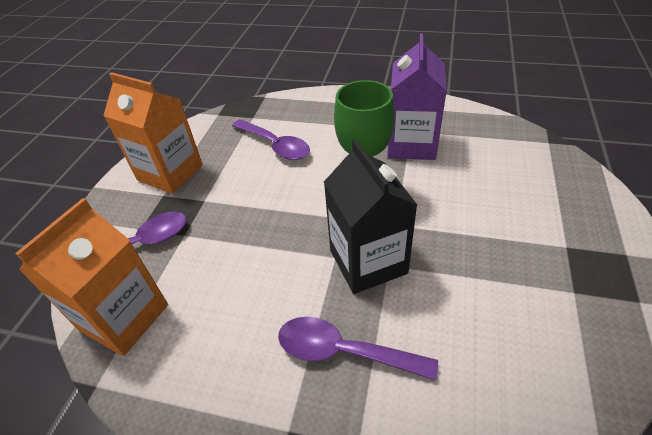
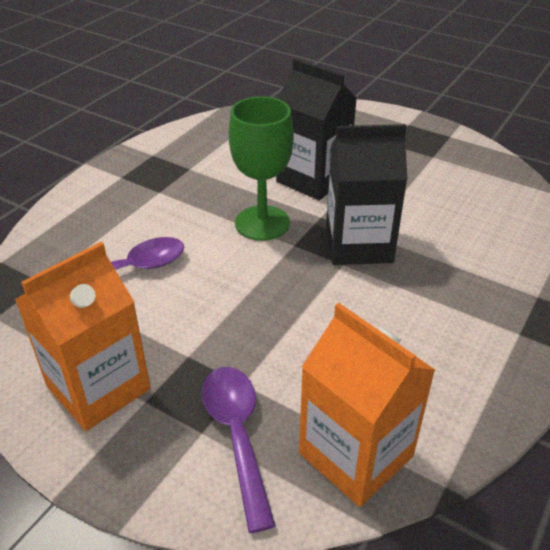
camera: 75 degrees left, 5 degrees down
(343, 351) = (452, 284): purple spoon -> none
(411, 144) = (212, 174): purple carton -> none
(449, 204) = (313, 179): none -> black carton

